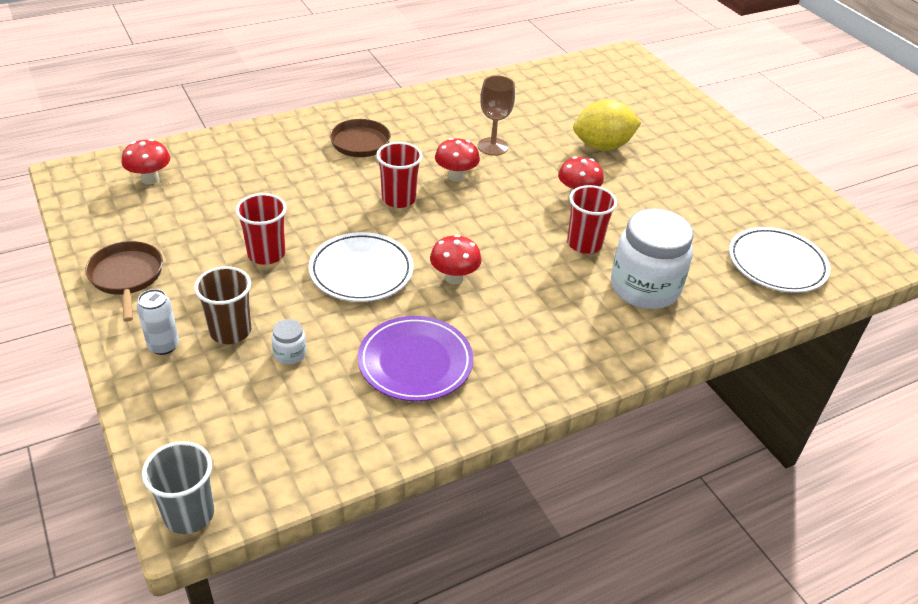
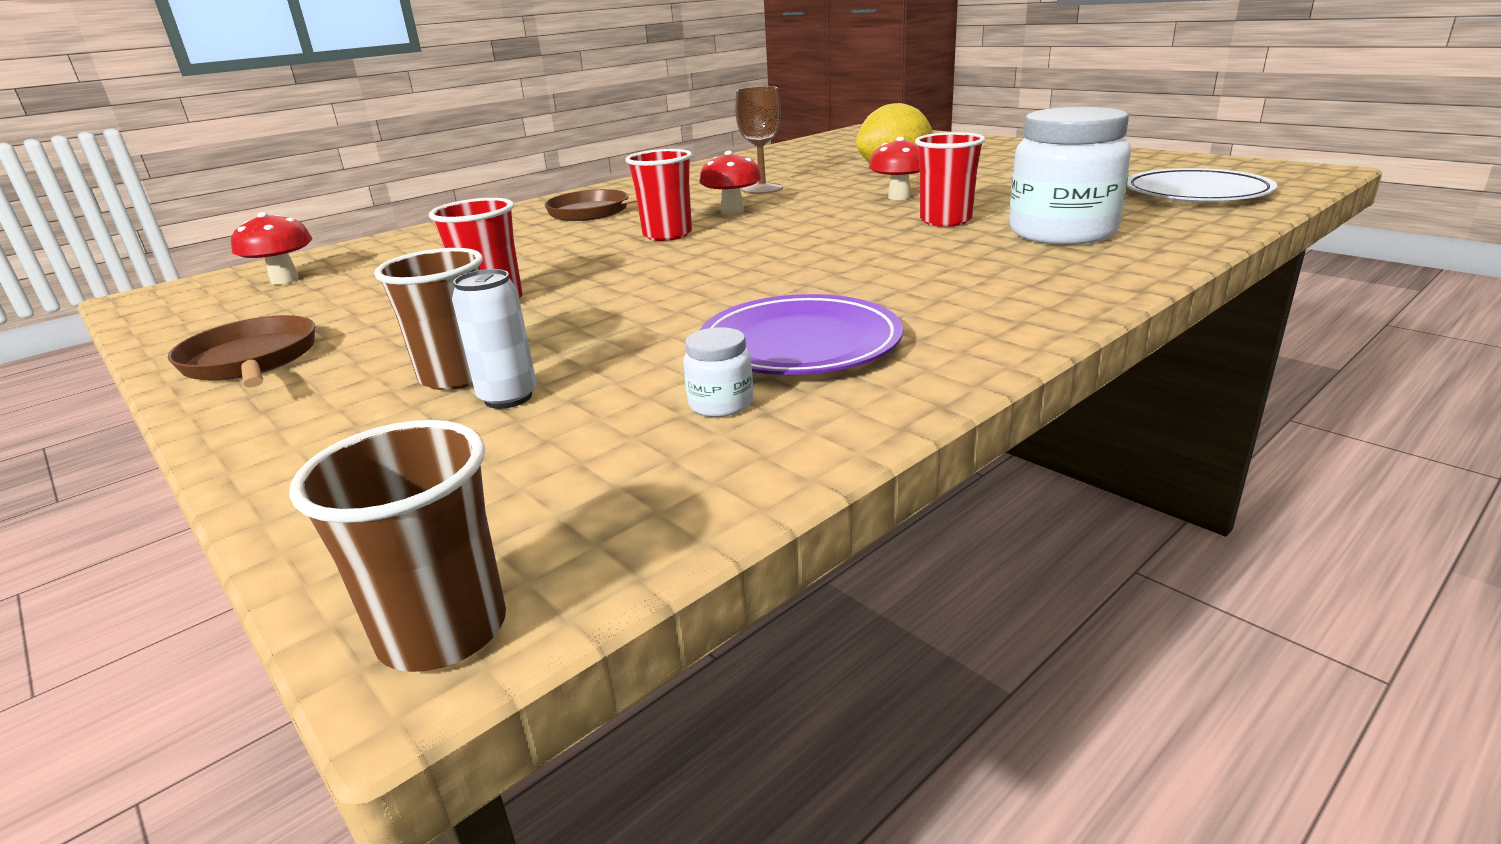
camera: 10 degrees left, 15 degrees down
(163, 346) = (332, 414): white can -> white can (508, 398)
(189, 514) = (443, 631): grey cup -> brown cup
(290, 353) = (577, 377): white jar -> white jar (721, 404)
(361, 271) = (651, 289): white plate -> none
(454, 278) = (795, 270): red mushroom -> none

